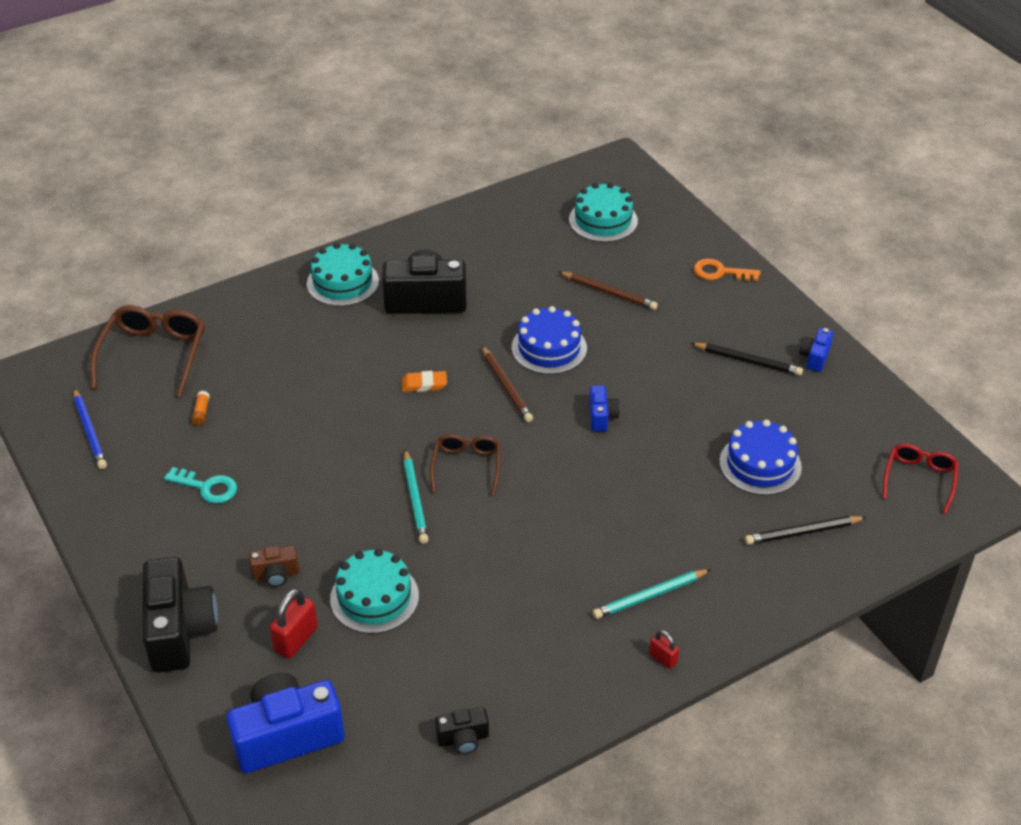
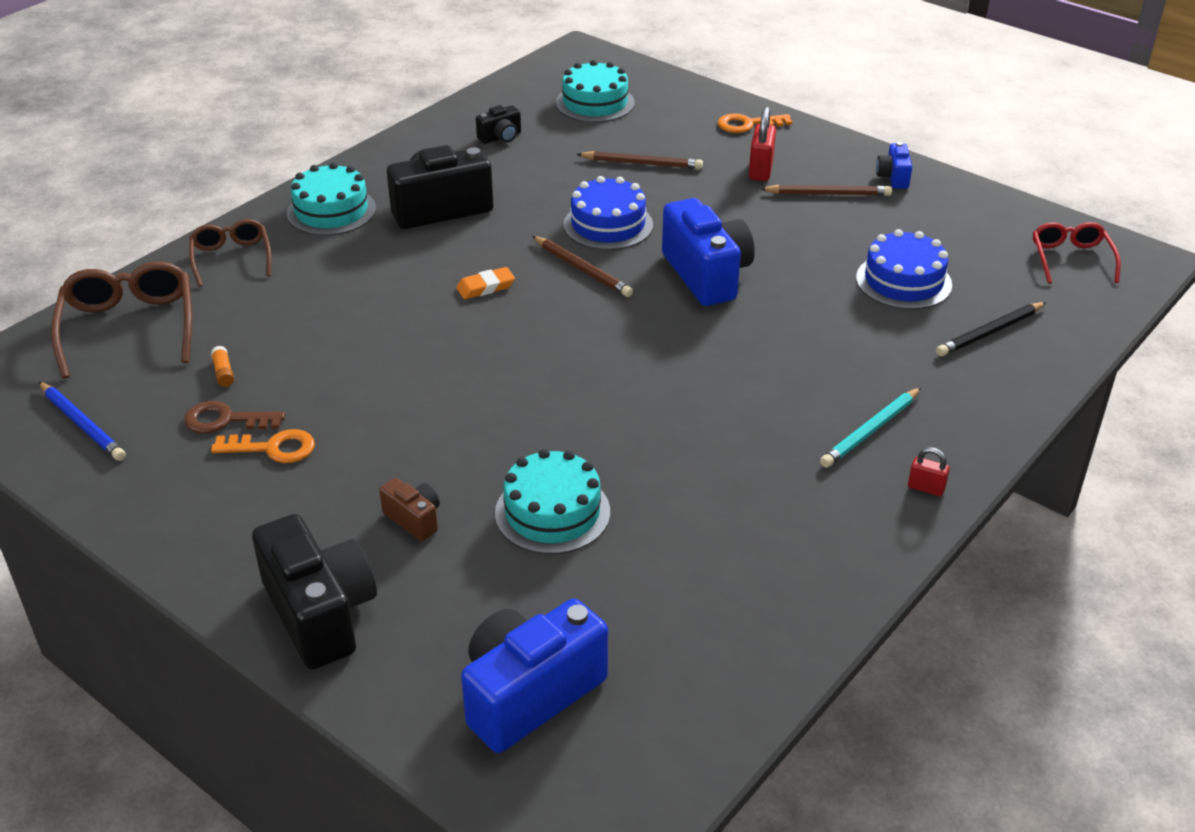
camera: 20 degrees left, 5 degrees down
(185, 454) = (225, 420): none -> brown key
(207, 487) = (273, 448): turquoise key -> orange key
(276, 574) = (414, 519): brown camera -> brown camera turned 105 degrees counterclockwise
(296, 639) = (479, 583): red padlock -> red padlock (760, 170)
(415, 499) = (542, 400): turquoise pencil -> none
(463, 739) = (752, 634): black camera -> black camera (501, 137)
(466, 467) = (584, 355): brown glasses -> brown glasses (231, 258)
(601, 417) = (706, 275): blue camera -> blue camera, size x2.07
(748, 361) = (828, 194): black pencil -> brown pencil

